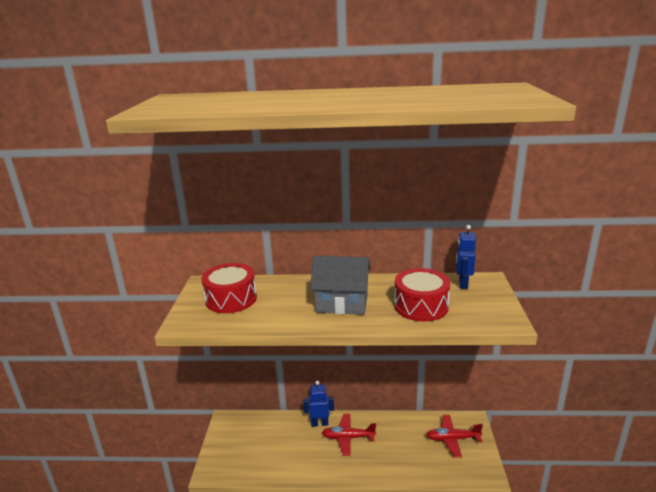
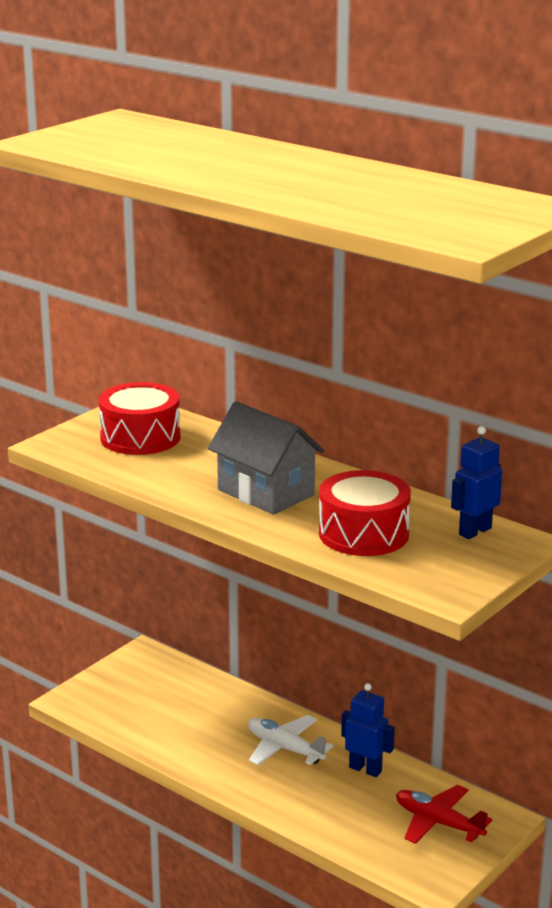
camera: 35 degrees right, 0 degrees up
(319, 423) = (265, 714): blue robot -> blue robot (365, 769)
(348, 437) = (285, 748): red plane -> white plane

